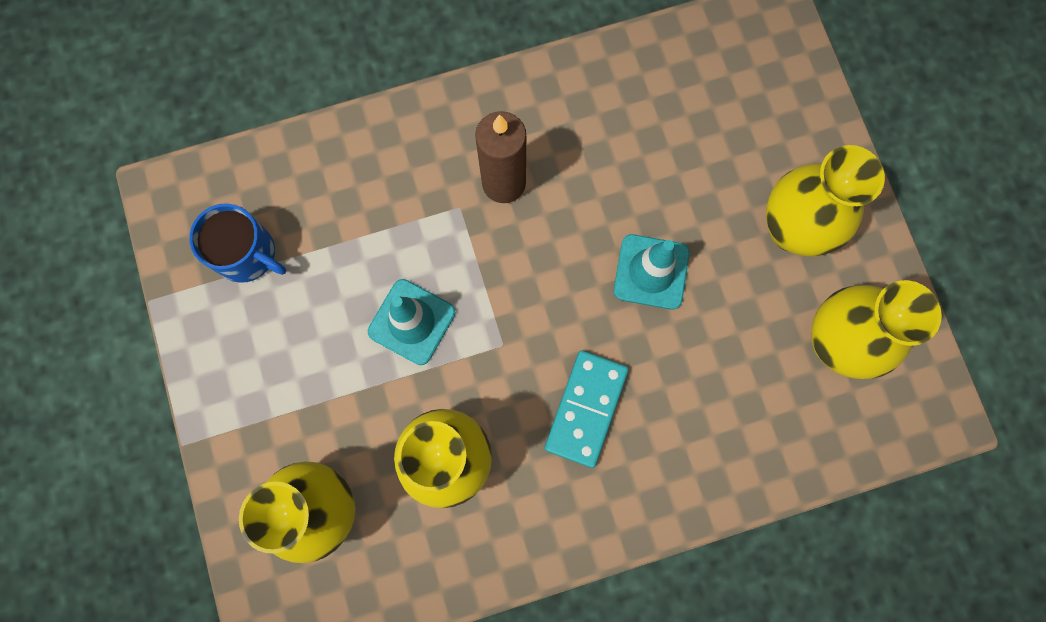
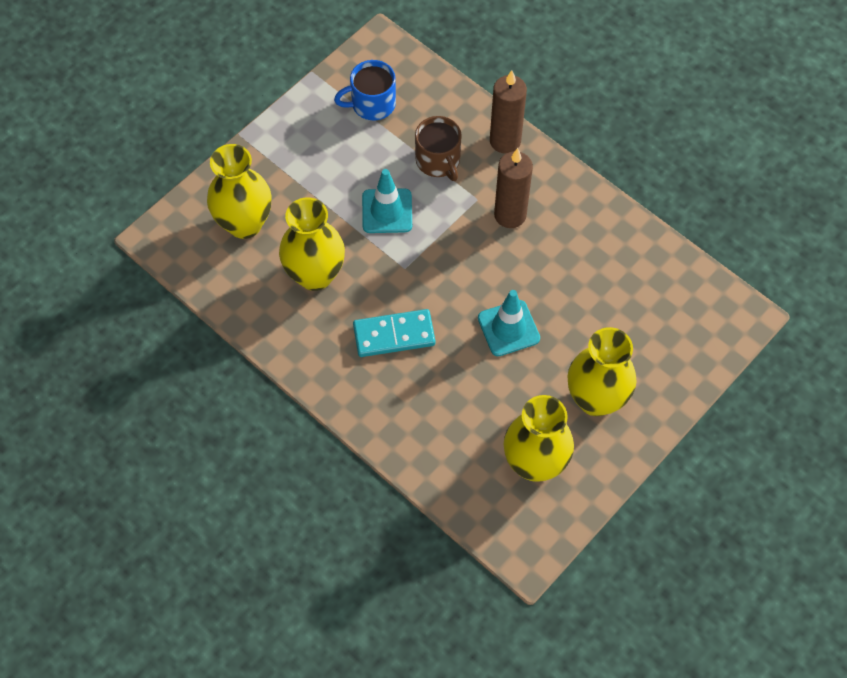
camera: 60 degrees right, 15 degrees down
(247, 254) = (372, 104): blue mug -> blue mug turned 75 degrees clockwise
(379, 221) = (438, 161): none -> brown mug
(400, 130) = (505, 141): none -> brown candle

